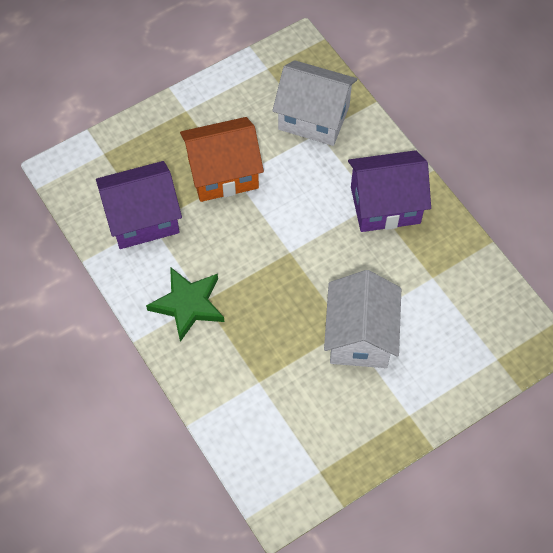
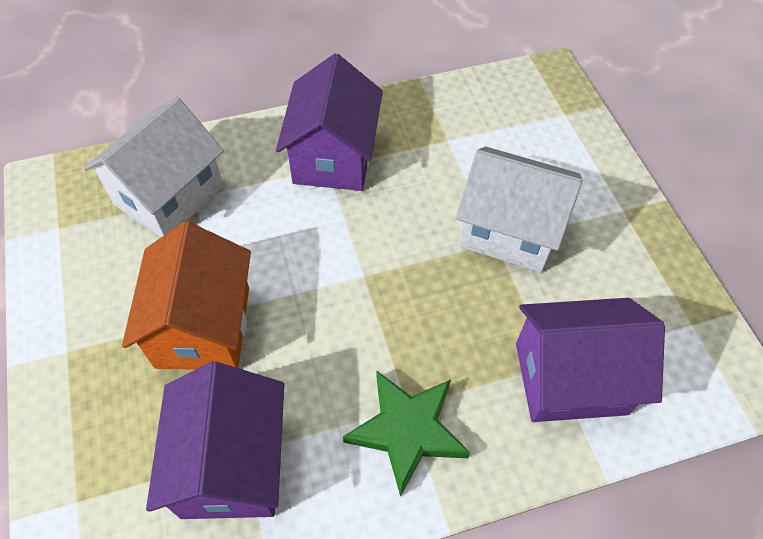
camera: 75 degrees left, 5 degrees down
(251, 394) = (570, 378): none -> purple house

